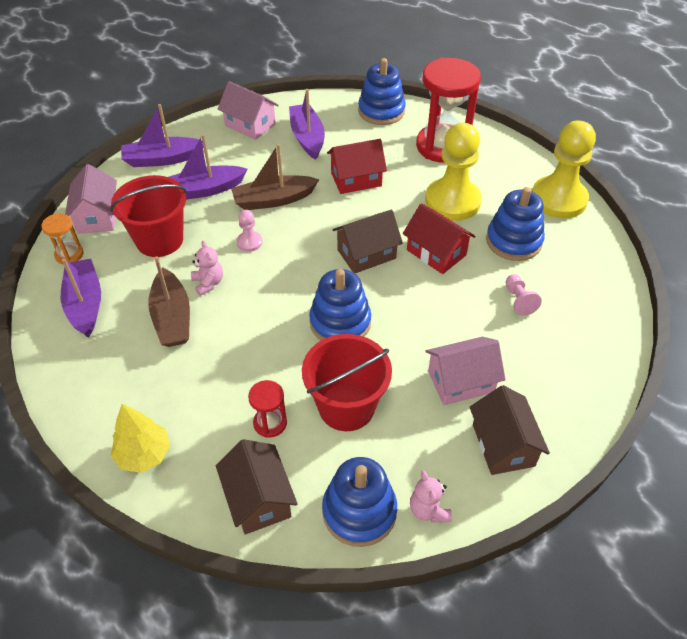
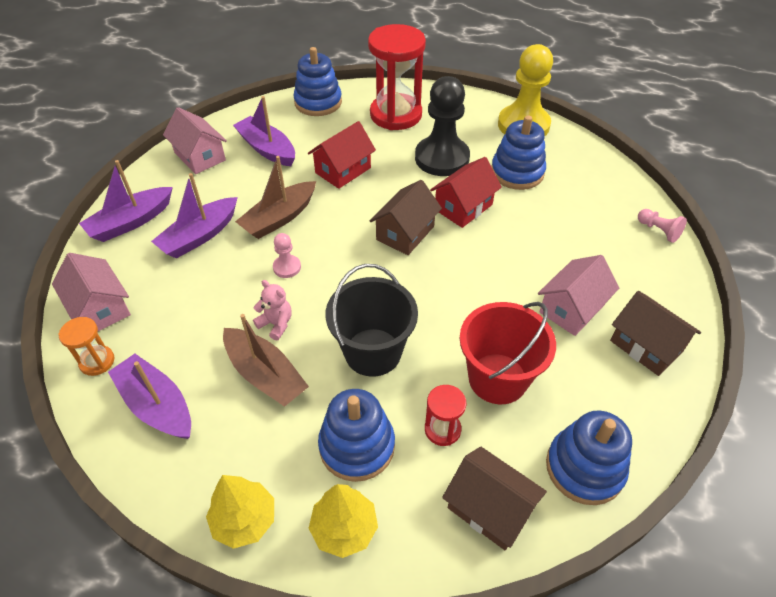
camera: 30 degrees left, 0 degrees up
(84, 412) = (244, 520): none -> yellow tree
(159, 240) = (190, 303): red bucket -> none
(250, 125) = (200, 156): pink house -> pink house turned 45 degrees clockwise
(263, 338) = (373, 352): none -> black bucket
(340, 322) = (431, 304): blue stacking toy -> blue stacking toy (357, 446)
(428, 510) = (637, 433): pink teddy bear -> none
(436, 252) = (463, 207): red house -> red house turned 60 degrees counterclockwise
(452, 201) = (442, 158): yellow pawn -> black pawn
(518, 300) = (560, 219): pink pawn -> pink pawn (658, 231)

